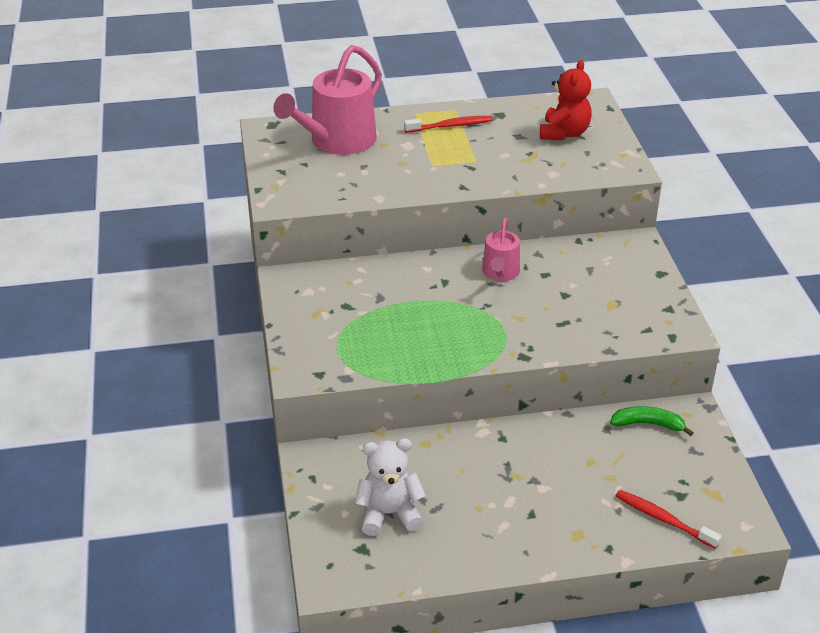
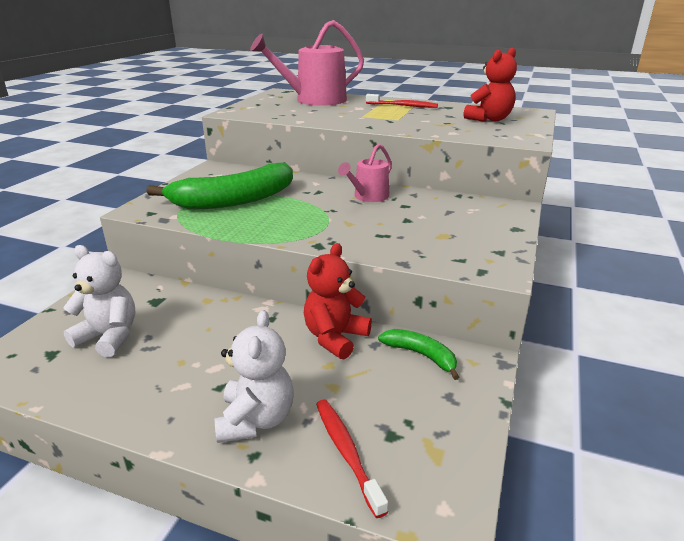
camera: 30 degrees right, 10 degrees down
(379, 325) = (235, 200): none -> green banana
(572, 435) = (335, 338): none -> red teddy bear
(584, 525) = (256, 420): none -> white teddy bear

